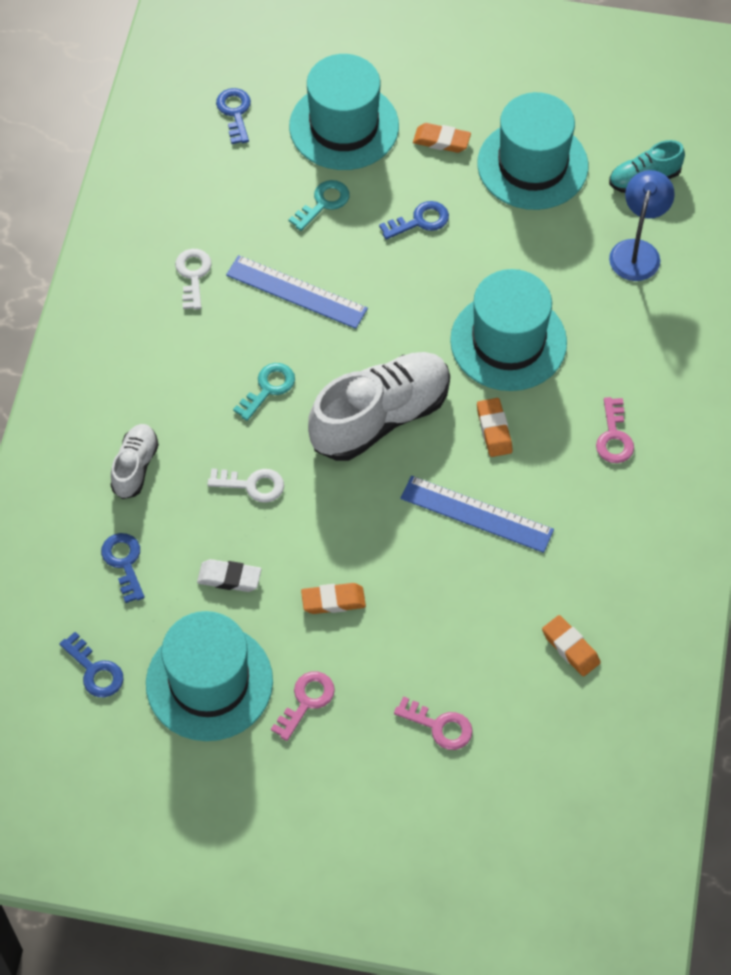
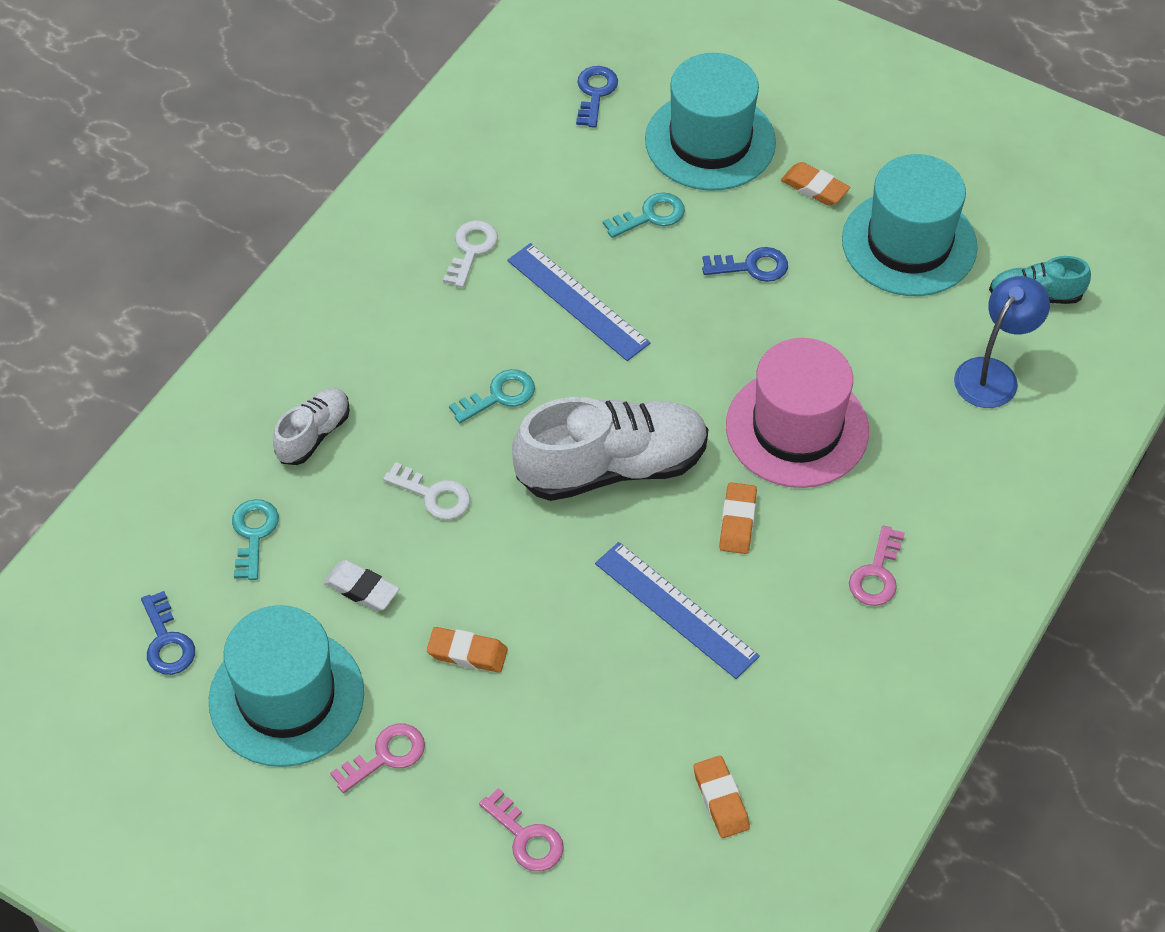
camera: 20 degrees right, 5 degrees down
(124, 562) = (253, 534): blue key -> turquoise key
(508, 341) = (797, 428): turquoise hat -> pink hat

